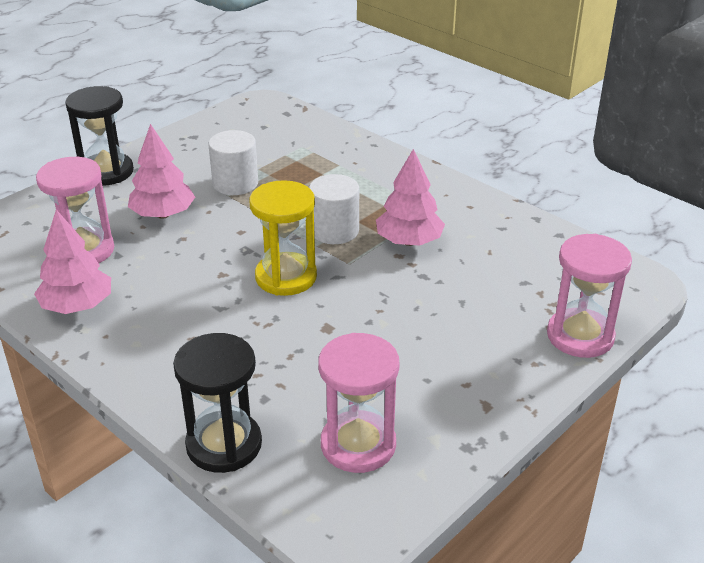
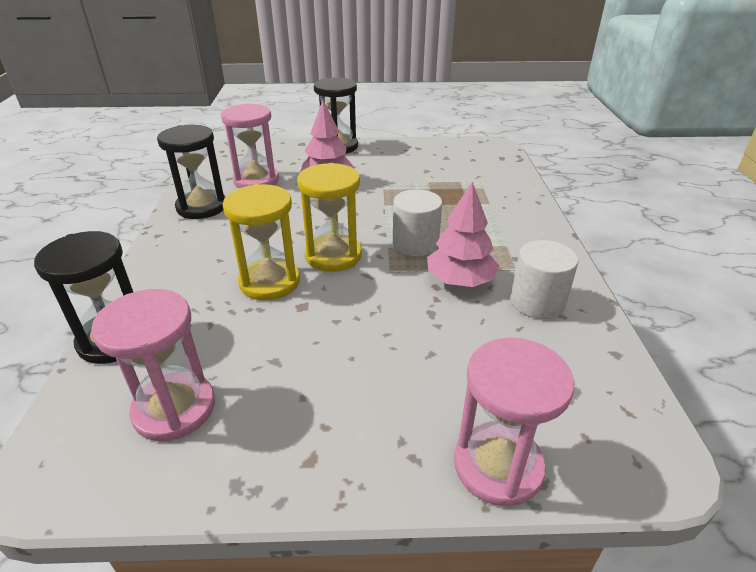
camera: 45 degrees right, 0 degrees up
(77, 306) = (202, 207): pink tree -> black hourglass
(235, 183) = (399, 184): white cylinder -> white cylinder (537, 302)
(270, 327) = (270, 282): none -> yellow hourglass

